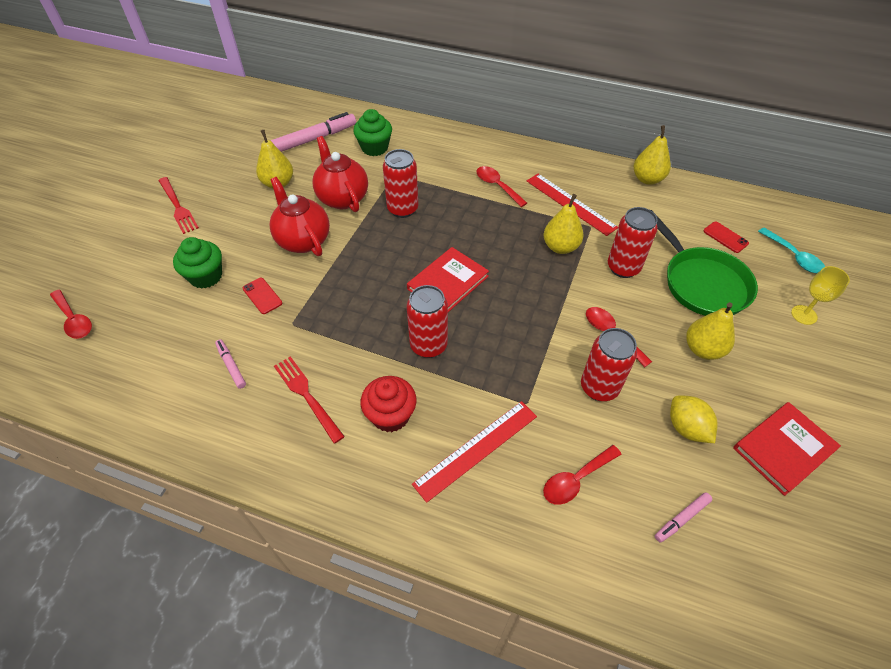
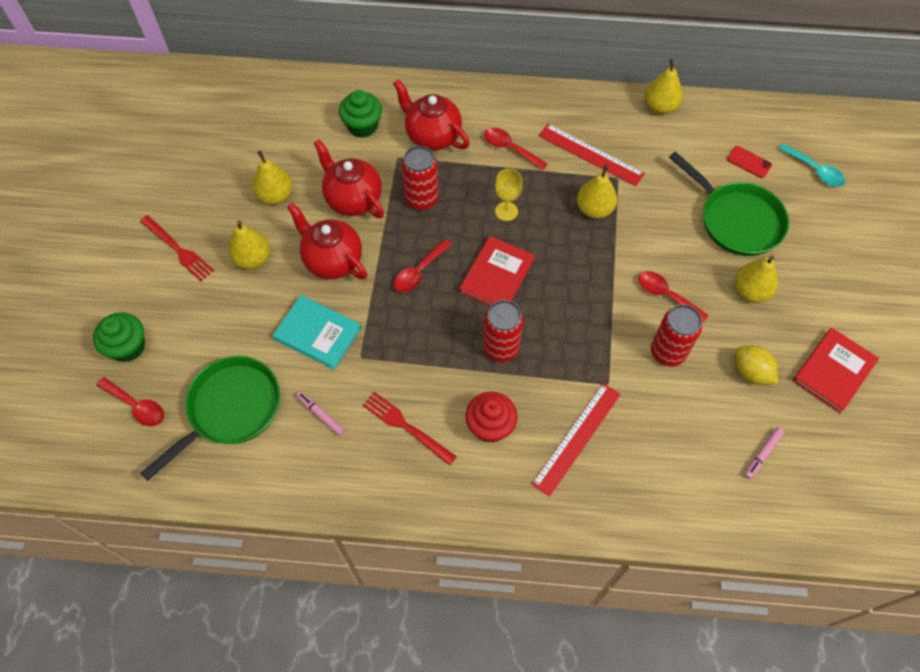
camera: 15 degrees left, 10 degrees up
(152, 342) = (230, 410): none -> green pan
(206, 276) = (249, 325): green cupcake -> green cupcake (128, 347)
(235, 225) = (252, 258): none -> yellow pear
(262, 296) = (318, 333): red phone -> turquoise book
(313, 139) = (290, 129): pink marker -> none
(431, 165) = (432, 136): none -> red teapot
(576, 479) = (669, 443): red spoon -> red spoon (419, 272)
(623, 268) = (660, 219): red can -> none
(804, 315) = (833, 233): yellow goblet -> yellow goblet (506, 211)

